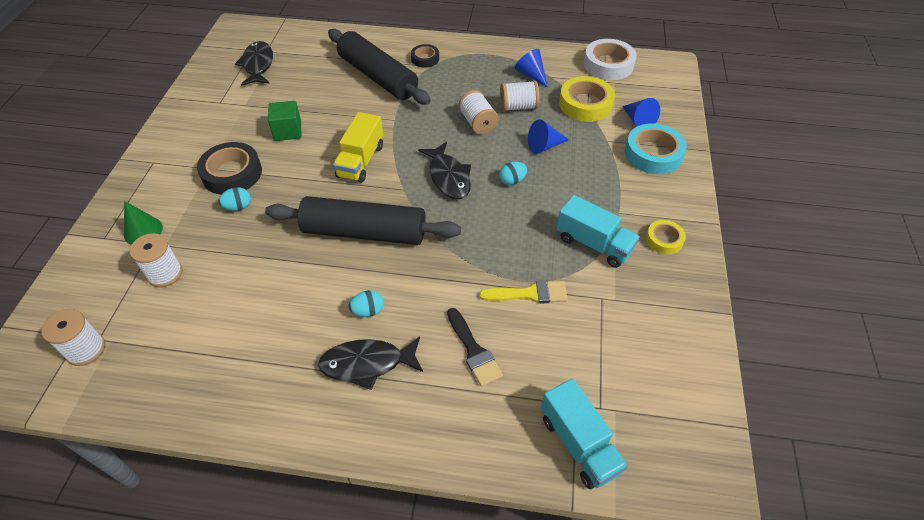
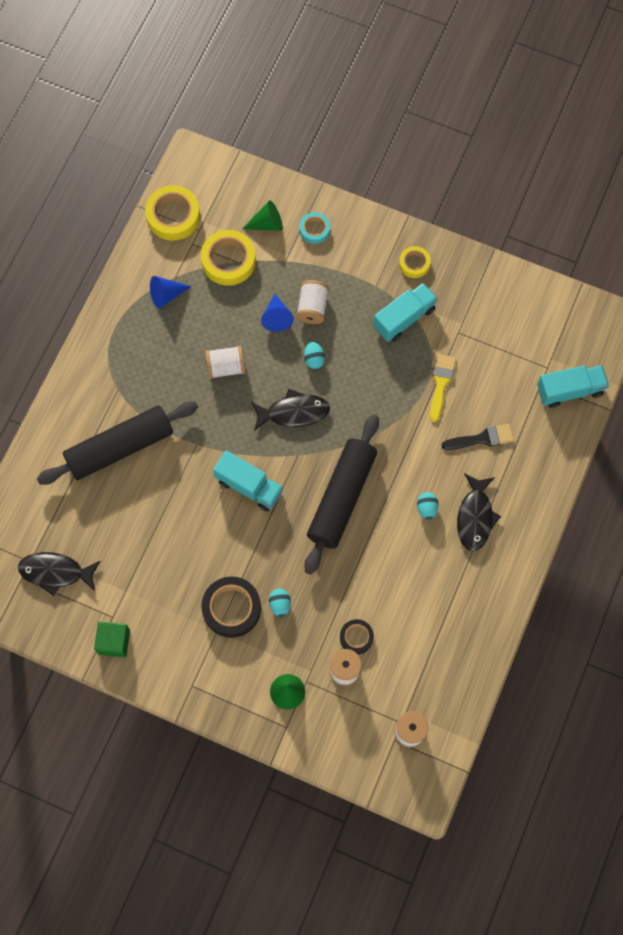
camera: 75 degrees left, 20 degrees up
(288, 131) = (183, 550): green cube -> green cube (114, 642)
(360, 161) = (249, 486): yellow truck -> turquoise truck
(425, 59) = (103, 392): black tape -> black tape (356, 637)
(518, 107) = (213, 323): white spool -> white spool (312, 308)
(608, 64) = (173, 216): white tape -> yellow tape
(638, 121) = (267, 224): blue cone -> green cone
(653, 154) = (314, 230): turquoise tape -> turquoise tape, size x0.57

